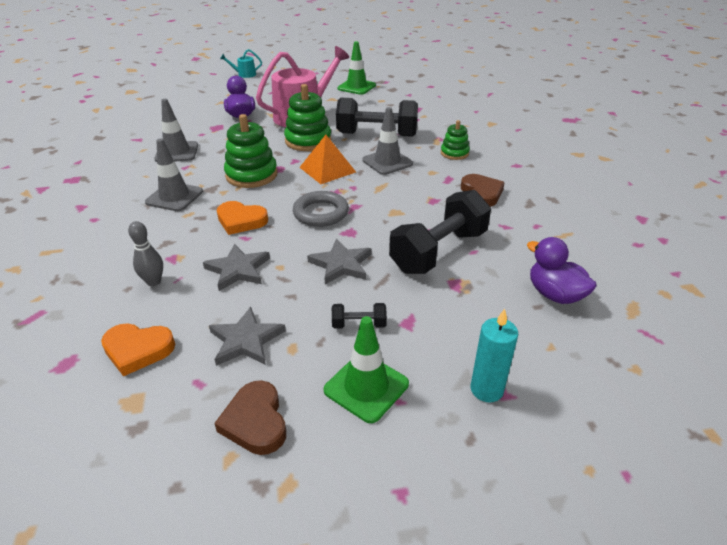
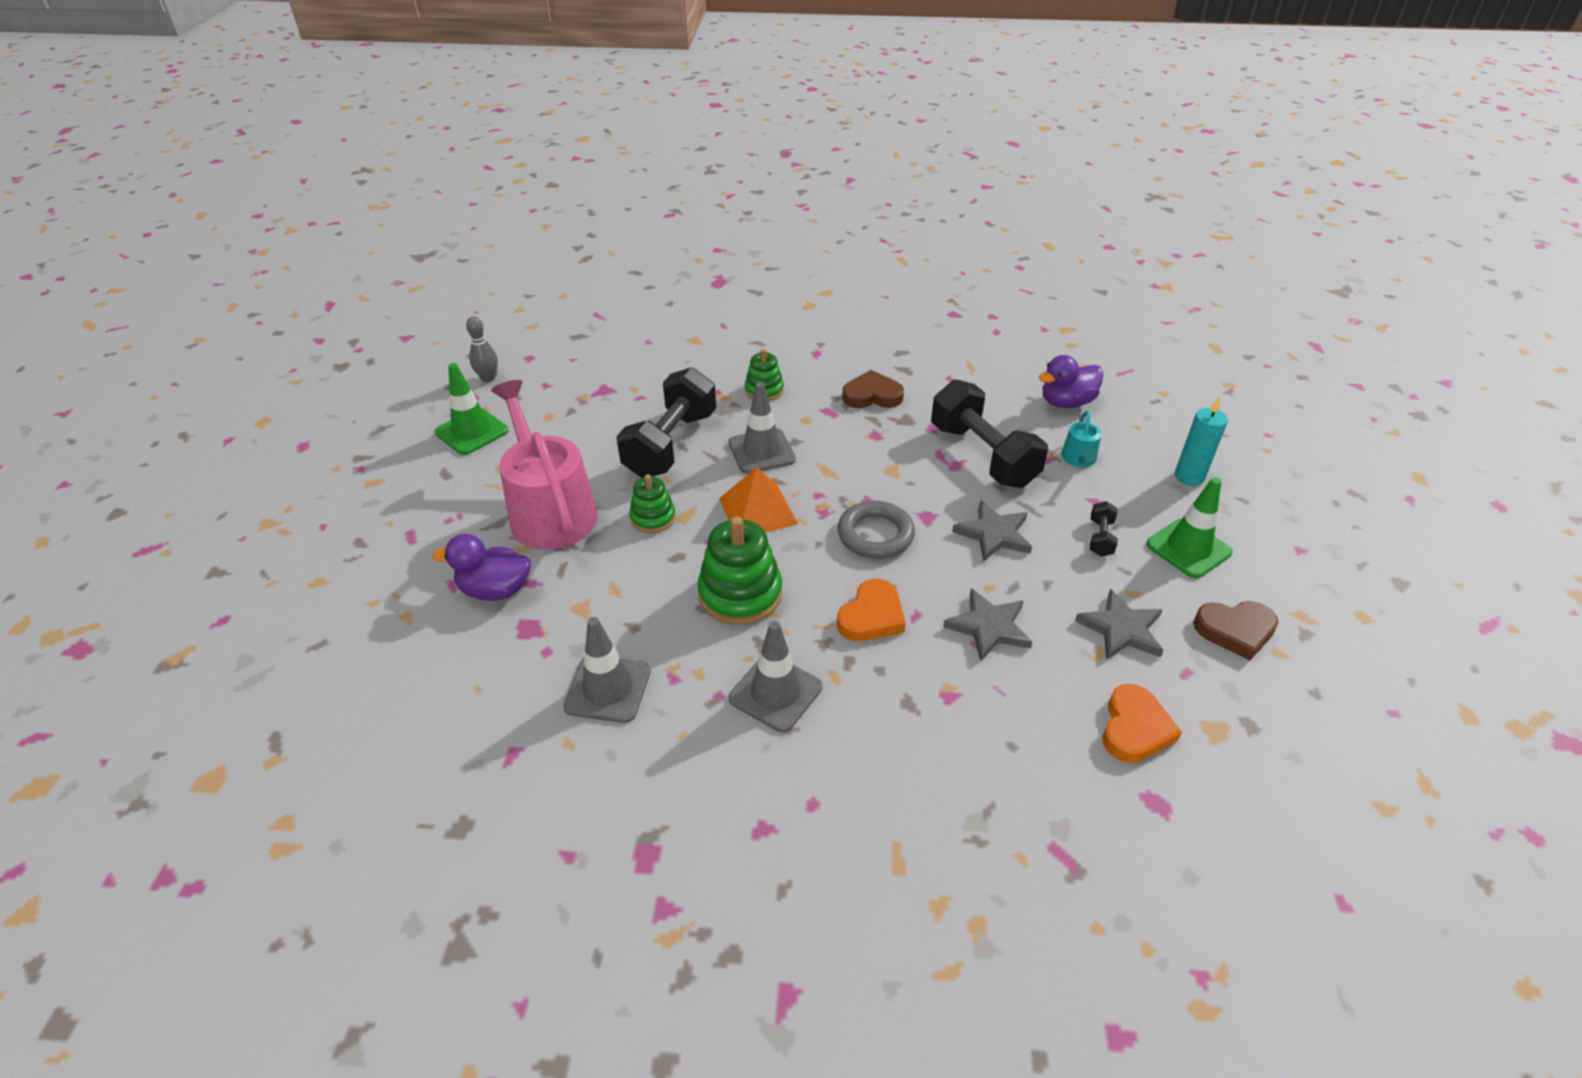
camera: 75 degrees left, 5 degrees up
(154, 282) = (1001, 716): grey bowling pin -> grey bowling pin (488, 378)
(244, 74) = (277, 569): turquoise watering can -> turquoise watering can (1079, 459)
(308, 141) = (653, 518): green stacking toy -> green stacking toy, size x0.59

